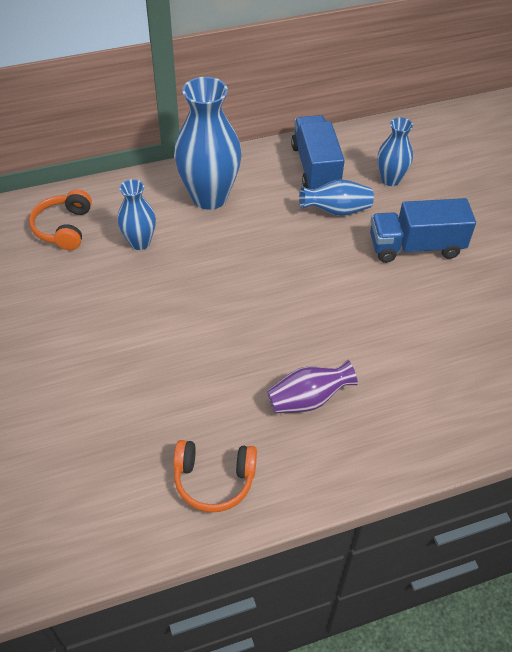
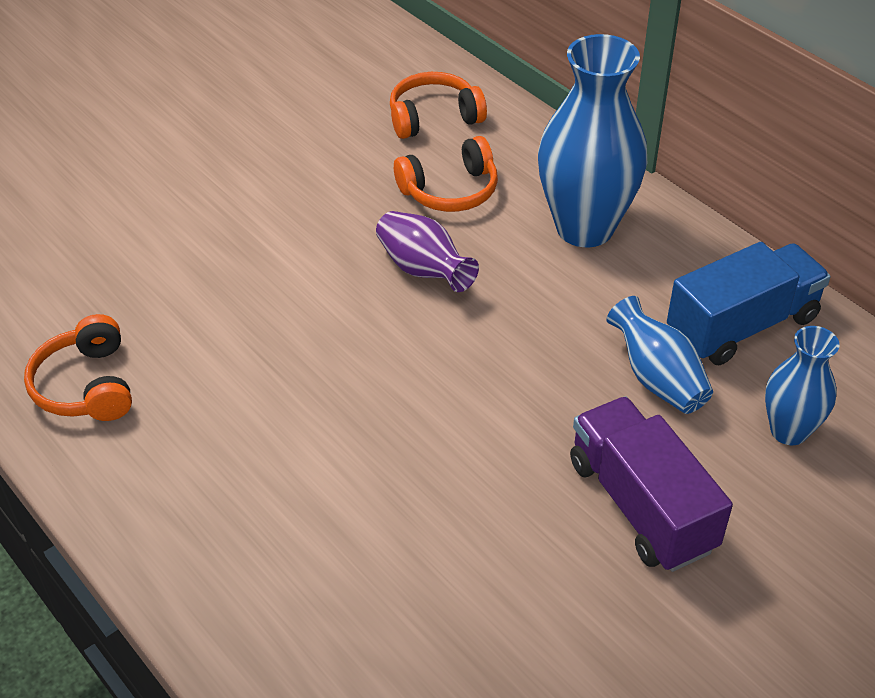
camera: 70 degrees right, 5 degrees down
(140, 242) = (450, 190): blue vase -> orange headphones
(308, 399) = (251, 446): purple vase -> purple vase (423, 270)
(415, 247) = (641, 505): blue truck -> purple truck

